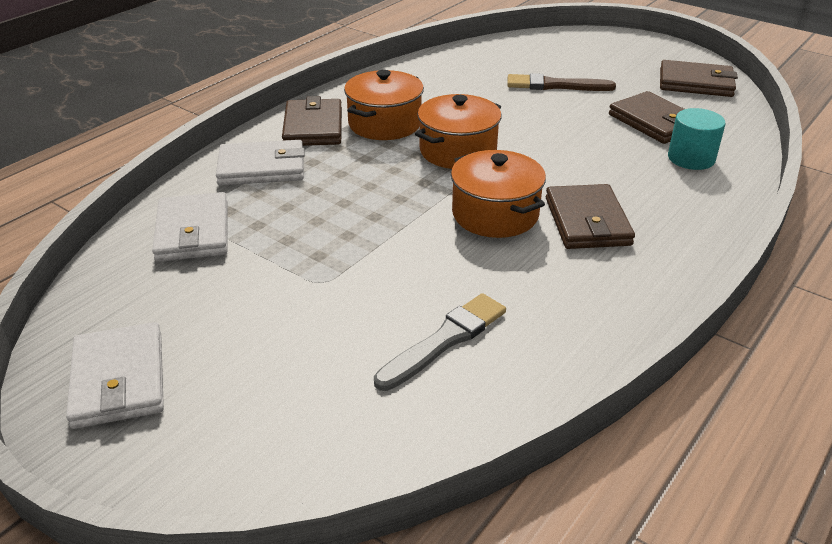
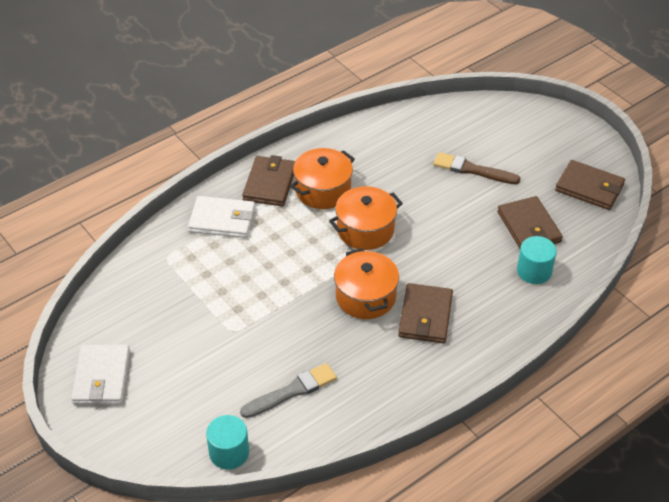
camera: 15 degrees right, 10 degrees up
(193, 232) = (164, 272): white wallet -> none
(377, 448) = (229, 452): none -> turquoise cylinder

